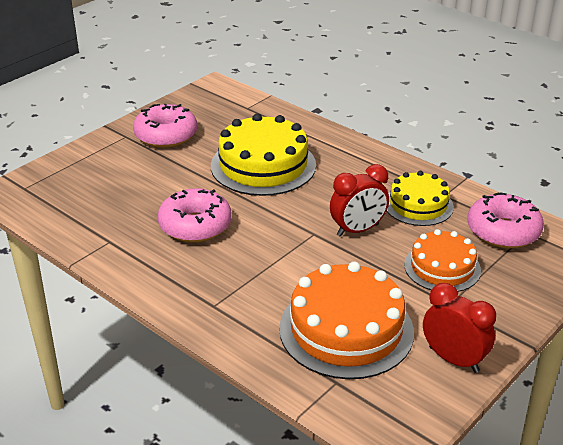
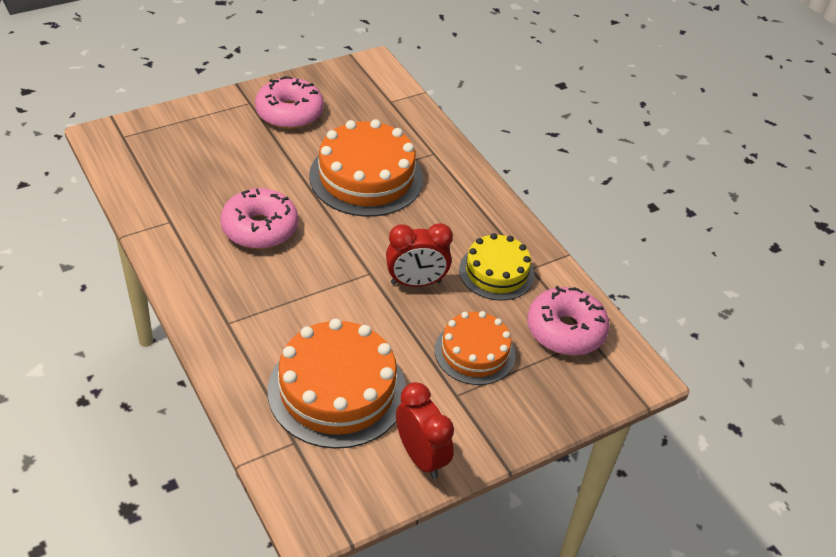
camera: 15 degrees right, 10 degrees up
(263, 165) = (366, 177): yellow cake -> orange cake

